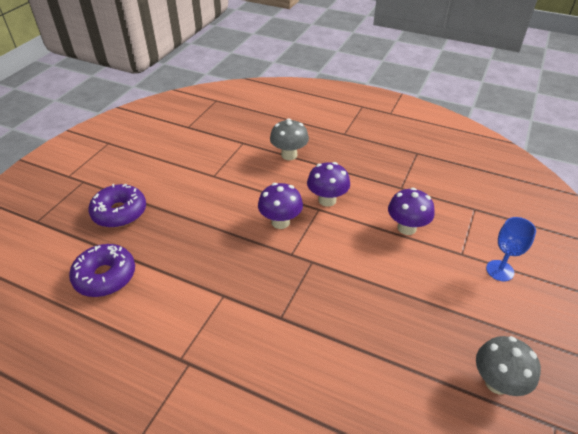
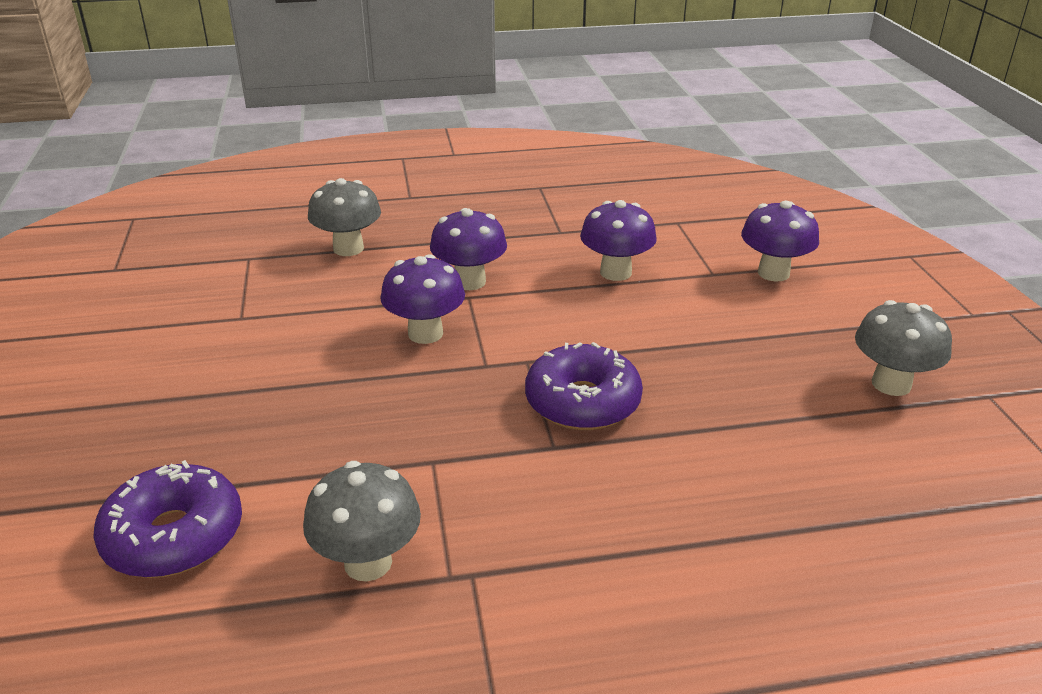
camera: 35 degrees left, 10 degrees down
(119, 212) = (101, 434): purple donut -> purple donut (582, 402)
(157, 332) = (368, 562): none -> grey mushroom
(500, 270) = (773, 273): blue goblet -> purple mushroom

